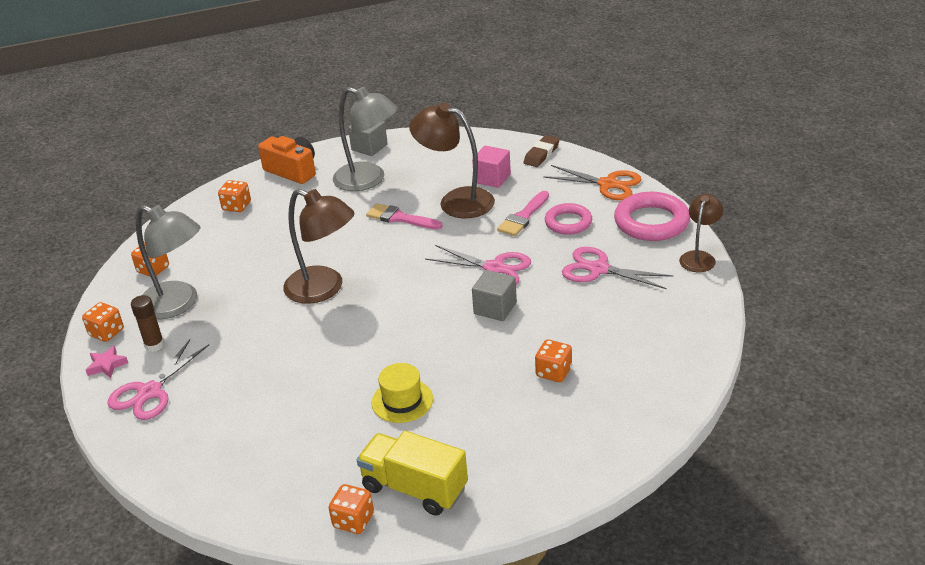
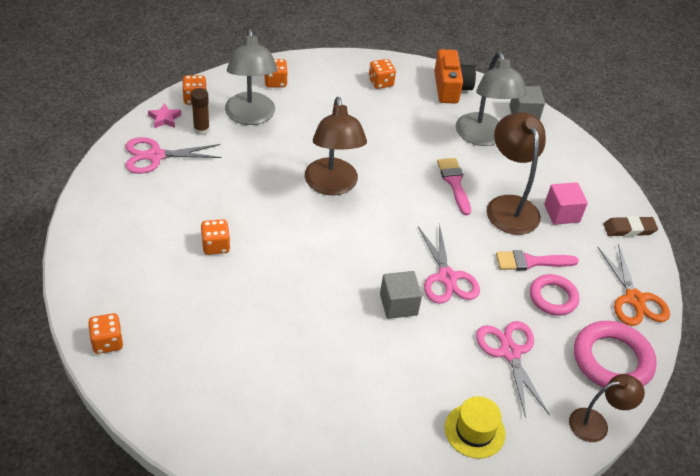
camera: 45 degrees right, 10 degrees up
(402, 401) = (247, 302): yellow hat -> yellow hat (474, 431)
(414, 488) = (162, 362): yellow truck -> none
(553, 372) = (353, 386): orange dice -> orange dice (215, 246)

